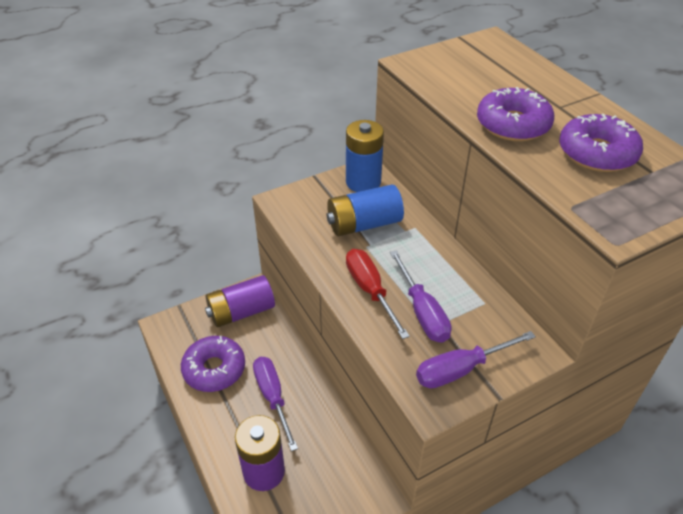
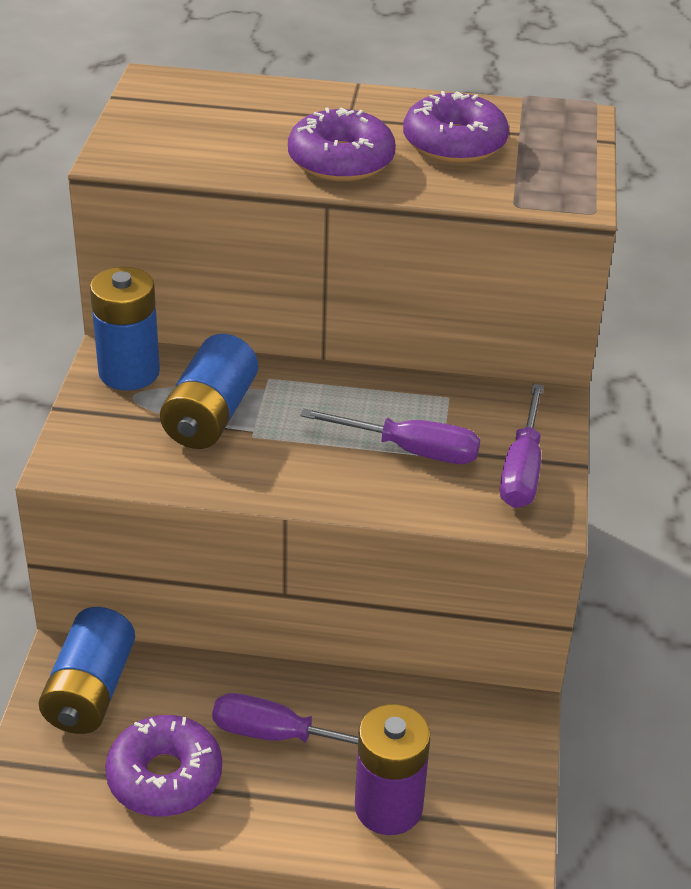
camera: 55 degrees left, 5 degrees down
(241, 312) = (90, 691): purple battery -> blue battery
(370, 290) = (331, 473): red screwdriver -> none

